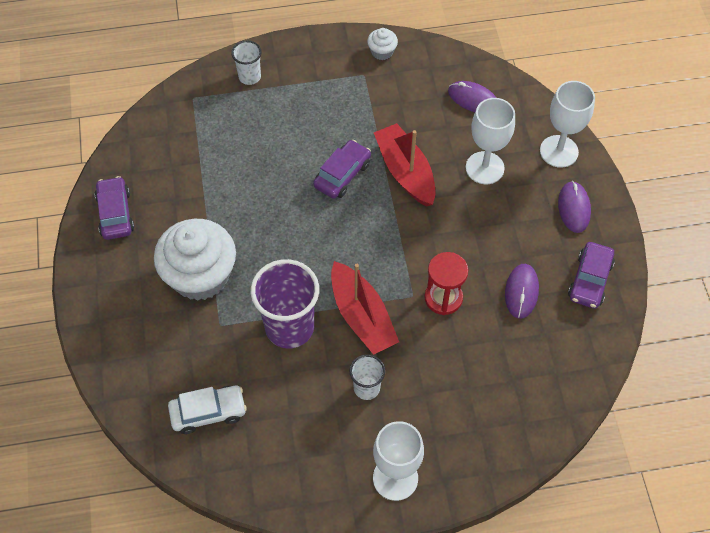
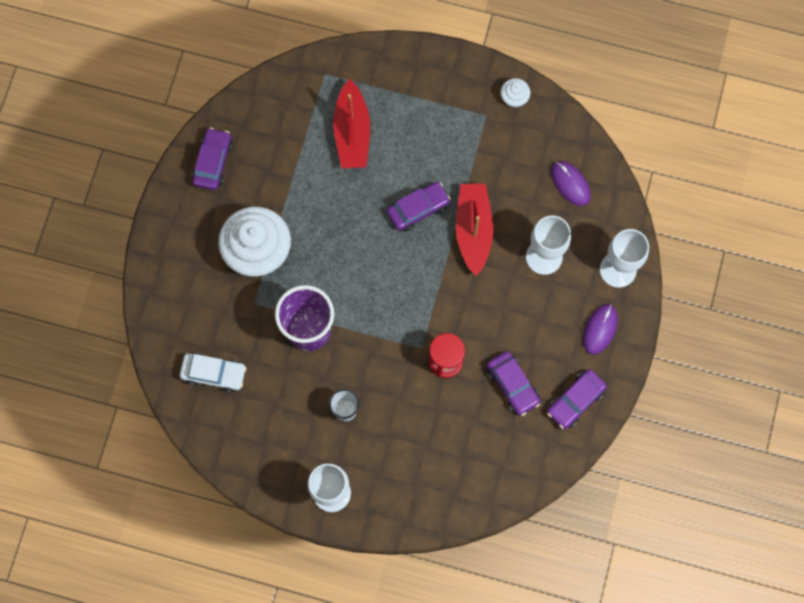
camera: 25 degrees right, 15 degrees up
(249, 77) = (384, 73): white cup -> none
(362, 316) = (371, 347): red boat -> red boat (352, 132)
(521, 292) = (512, 385): purple mouse -> purple car

